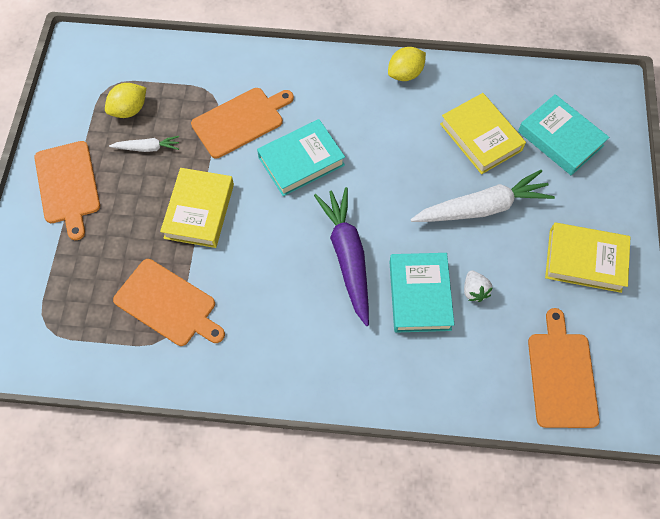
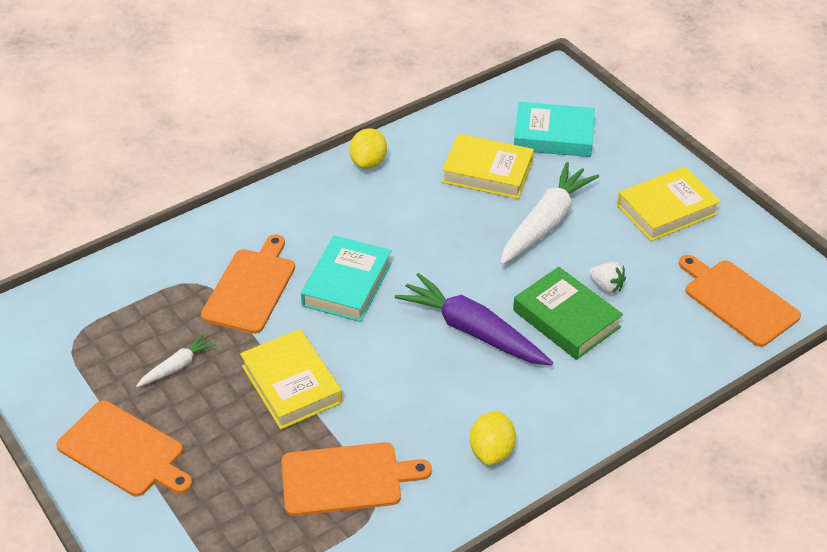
camera: 40 degrees left, 20 degrees down
(129, 110) = (120, 346): yellow lemon -> yellow lemon (491, 451)
(419, 295) = (566, 319): turquoise book -> green book

